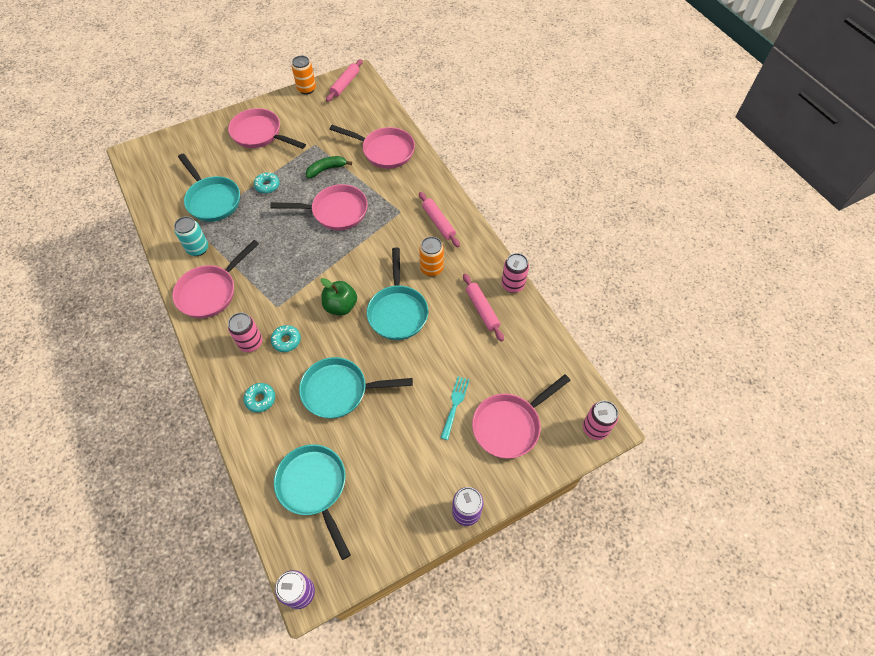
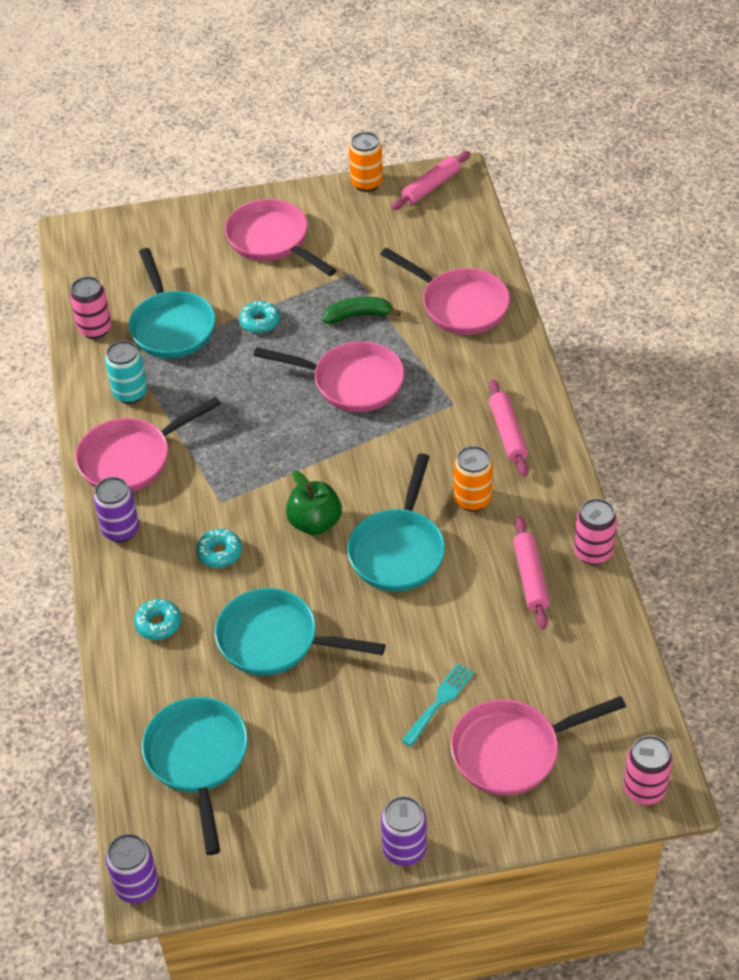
camera: 20 degrees right, 10 degrees down
(217, 341) = (121, 530): none -> purple can
(251, 343) = (167, 544): pink can -> pink can (95, 329)

